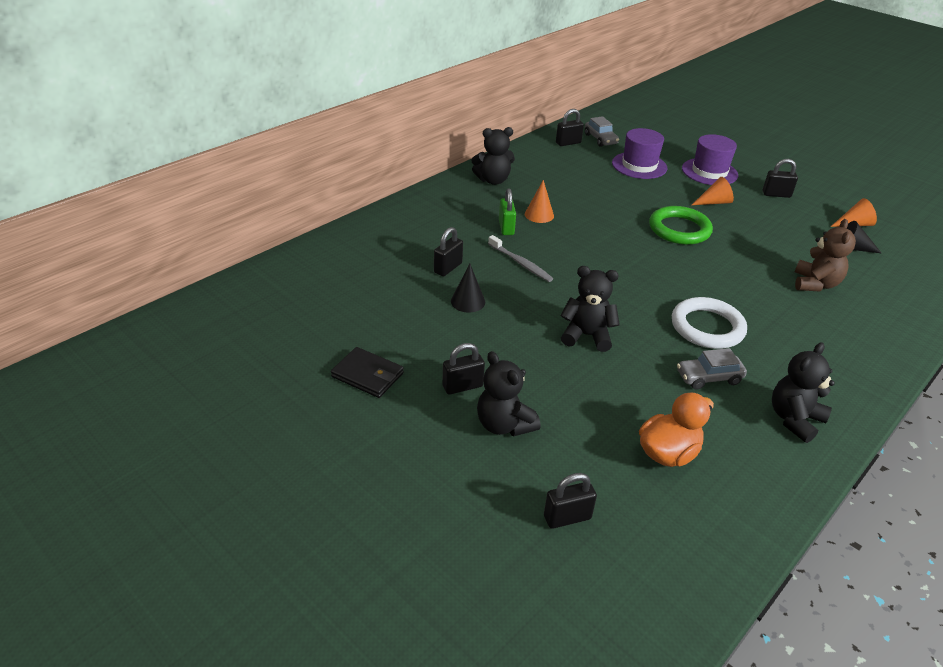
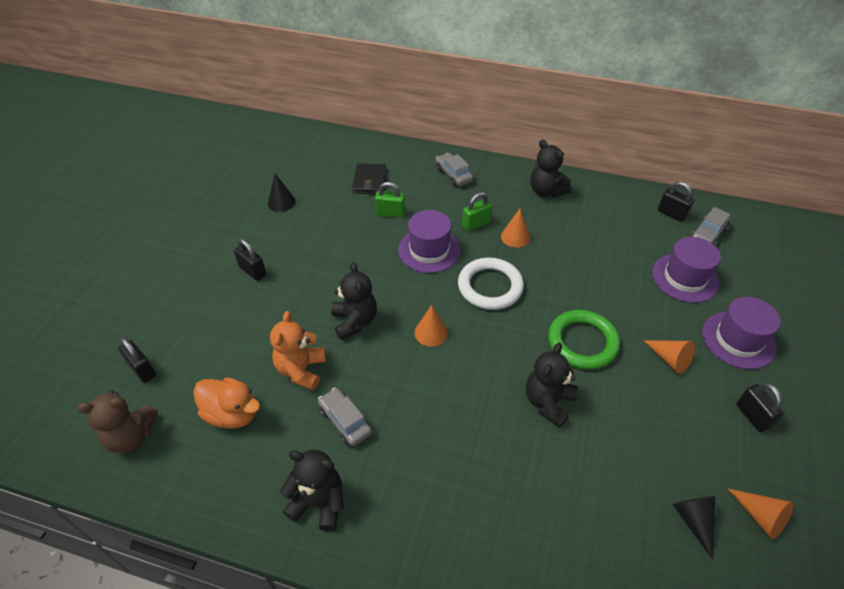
camera: 65 degrees right, 10 degrees up
(367, 375) = (241, 222): black wallet -> black wallet (369, 181)
(424, 215) = (453, 175): none -> grey car
(448, 268) = (390, 213): black padlock -> green padlock
(468, 301) = (354, 239): black cone -> black cone (281, 202)
(504, 424) = (222, 306): black teddy bear -> black teddy bear (548, 402)
(520, 263) = (429, 250): grey toothbrush -> purple hat
(627, 296) = (431, 332): none -> orange cone
(632, 388) = (301, 370): none -> orange teddy bear
(707, 327) = (422, 403): white ring -> white ring (490, 286)
(815, 284) = (574, 489): brown teddy bear -> brown teddy bear (131, 436)

